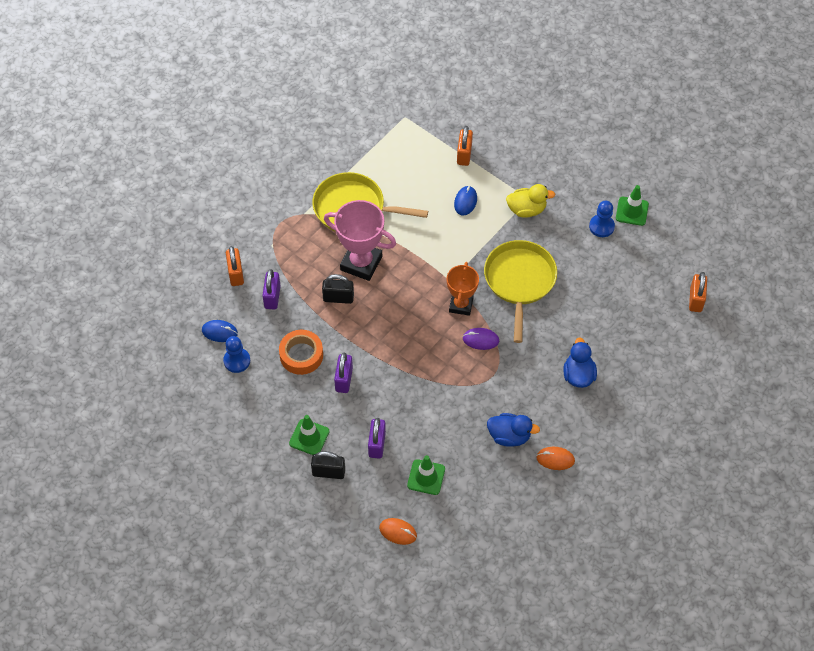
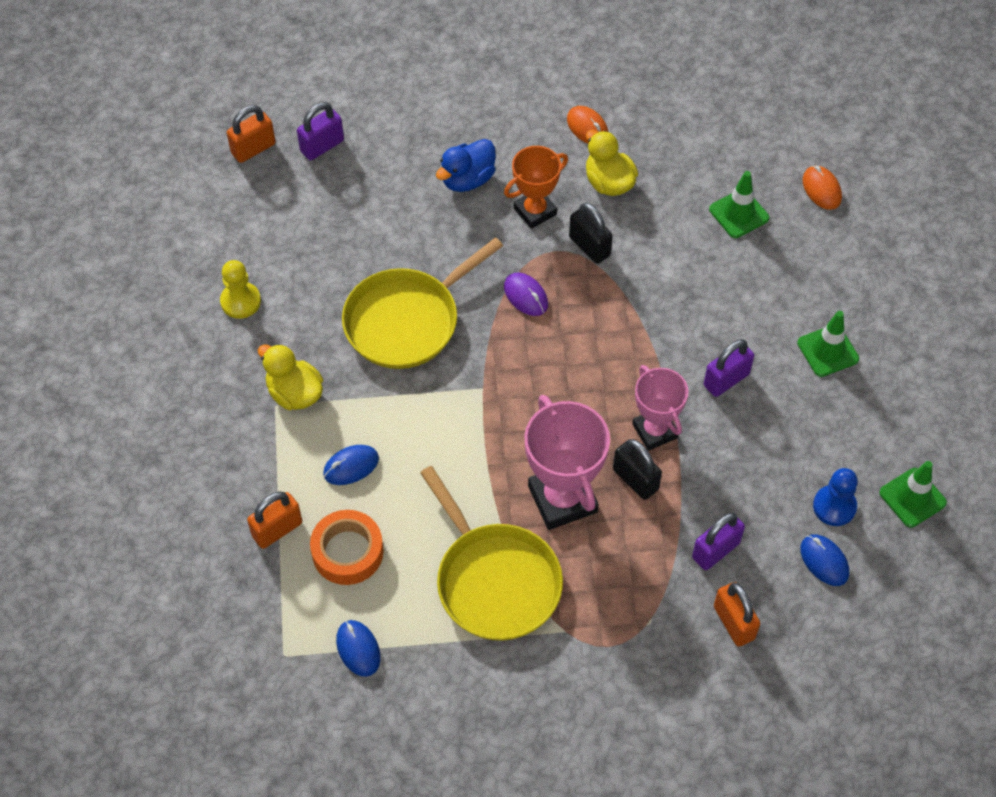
camera: 135 degrees left, 0 degrees up
(236, 274) = (734, 623): orange padlock -> orange padlock turned 60 degrees counterclockwise
(301, 355) = (749, 448): orange tape -> orange tape (347, 552)
(328, 472) = (840, 299): black padlock -> black padlock (589, 246)
(352, 327) = (655, 431): none -> pink trophy
(377, 444) = (758, 284): purple padlock -> purple padlock (322, 146)
(379, 141) = (358, 649): none -> blue mouse
(461, 305) = (503, 350): orange trophy -> orange trophy (535, 211)
(509, 436) = (608, 182): blue duck -> yellow duck
(601, 226) = (240, 301): blue pawn -> yellow pawn
(632, 211) = (186, 289): green traffic cone -> green traffic cone (912, 498)

